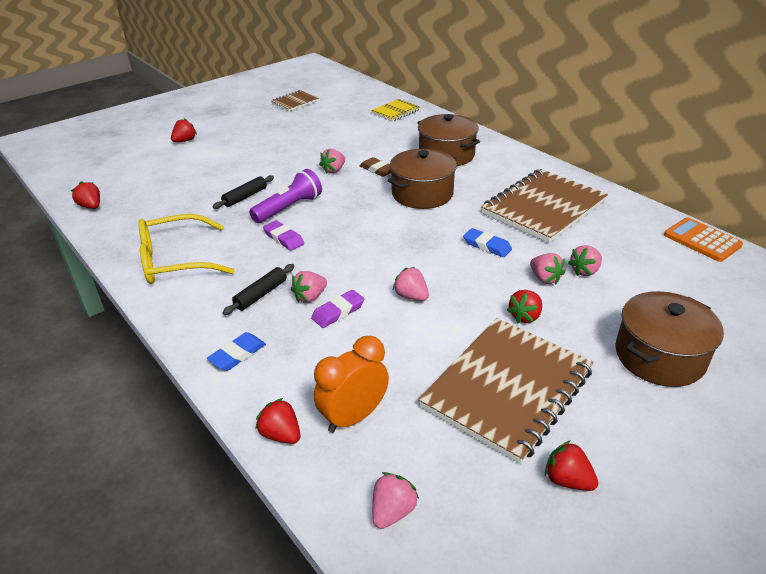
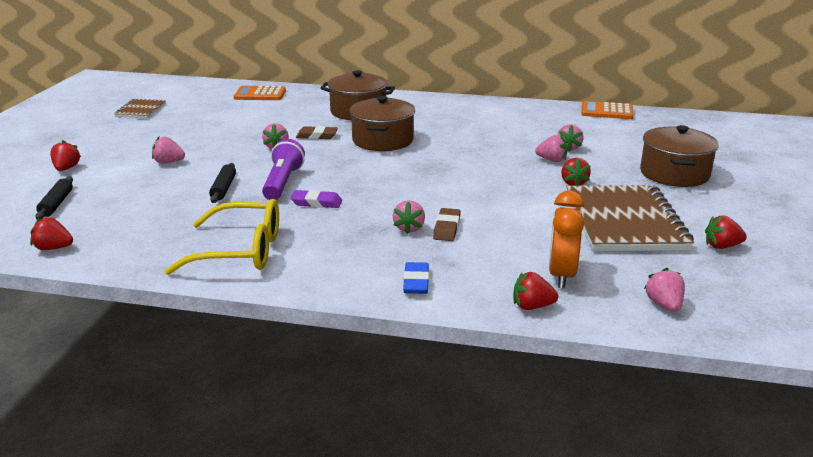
camera: 40 degrees left, 10 degrees down
(176, 260) = (240, 251): yellow glasses -> yellow glasses turned 120 degrees counterclockwise
(261, 294) = (365, 242): black rolling pin -> black rolling pin (56, 204)
(338, 312) = (447, 228): purple eraser -> brown eraser
(395, 112) = (260, 94): yellow notebook -> orange calculator
(411, 296) = (483, 200): pink strawberry -> pink strawberry (168, 162)
(487, 246) = (484, 155): blue eraser -> none
(543, 208) = (486, 123): brown notebook -> none

